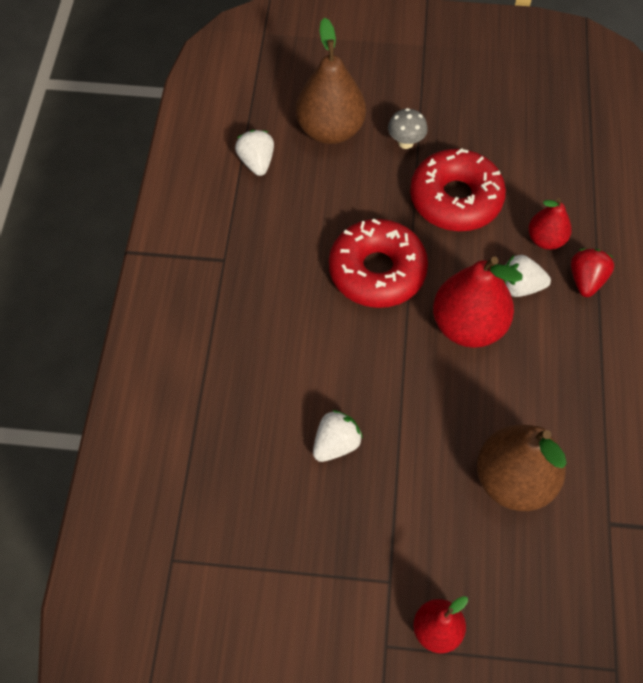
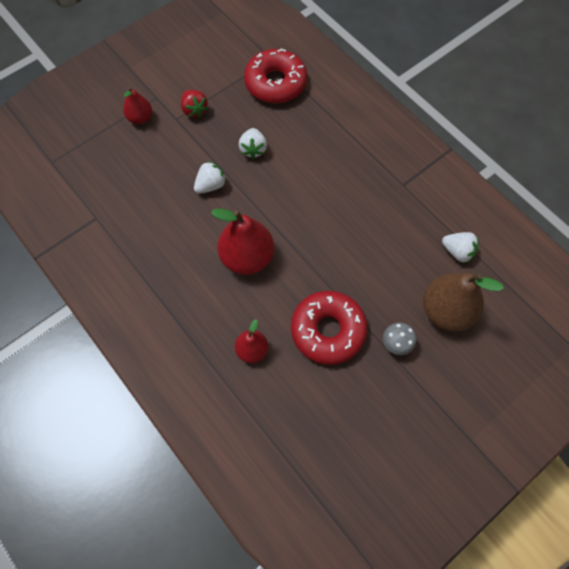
camera: 135 degrees right, 5 degrees up
(377, 271) = (323, 246): red donut -> red donut (275, 83)
(513, 480) = (157, 200): brown pear -> none
(520, 286) = (240, 305): white strawberry -> white strawberry (210, 185)
(586, 280) = (206, 343): red strawberry -> red strawberry (194, 110)

